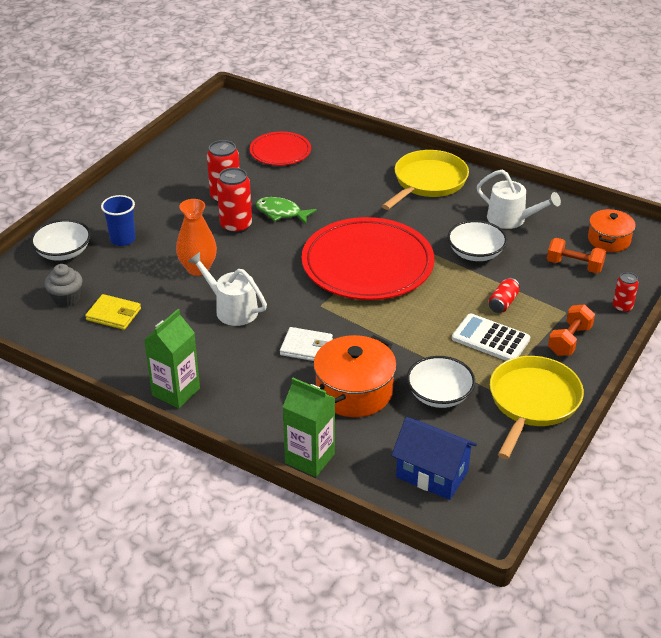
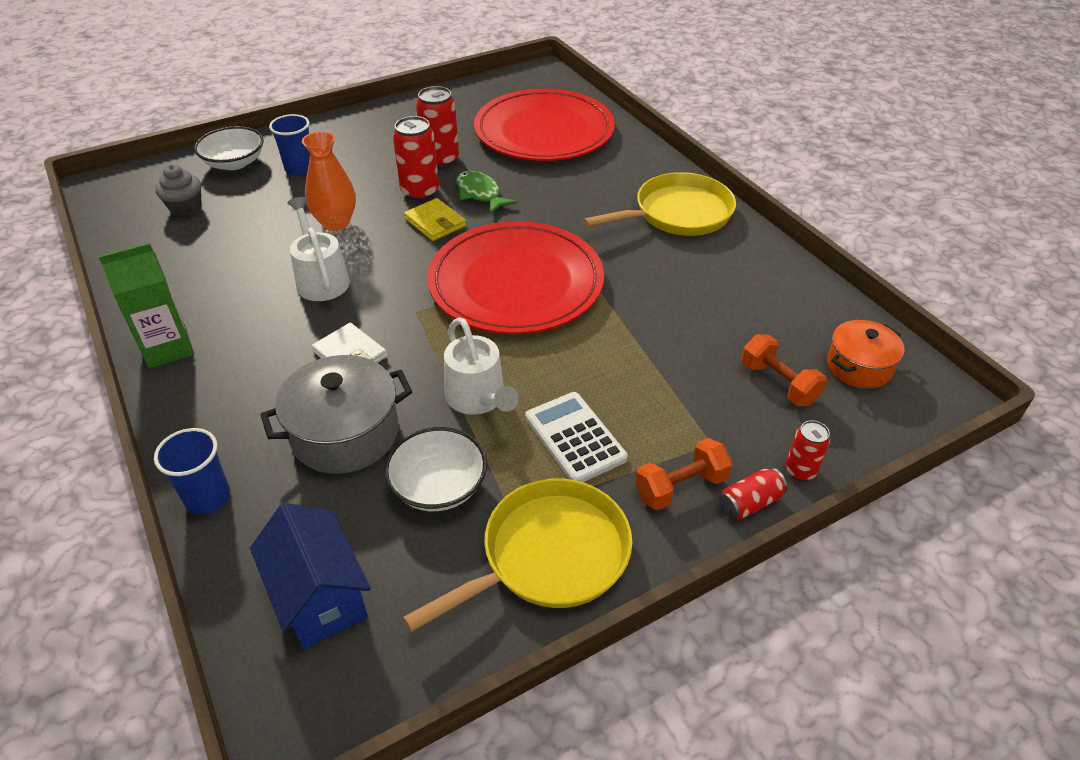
camera: 30 degrees right, 5 degrees up
(113, 314) = (207, 240): yellow wallet -> yellow wallet (435, 222)
(280, 151) = (544, 131): red plate -> red plate, size x1.89
(310, 458) = (208, 498): green carton -> blue cup
(354, 391) = (345, 433): orange pot -> grey pot
(475, 253) = (658, 318): white bowl -> none
(503, 303) = (635, 396): red can -> red can (749, 503)
(511, 219) = (743, 292): white watering can -> white watering can (479, 398)

